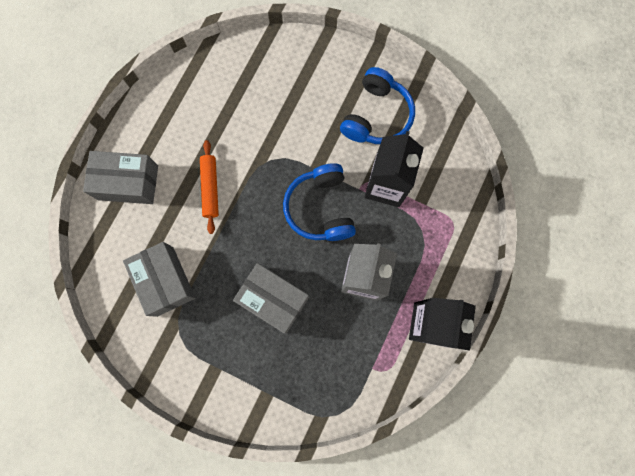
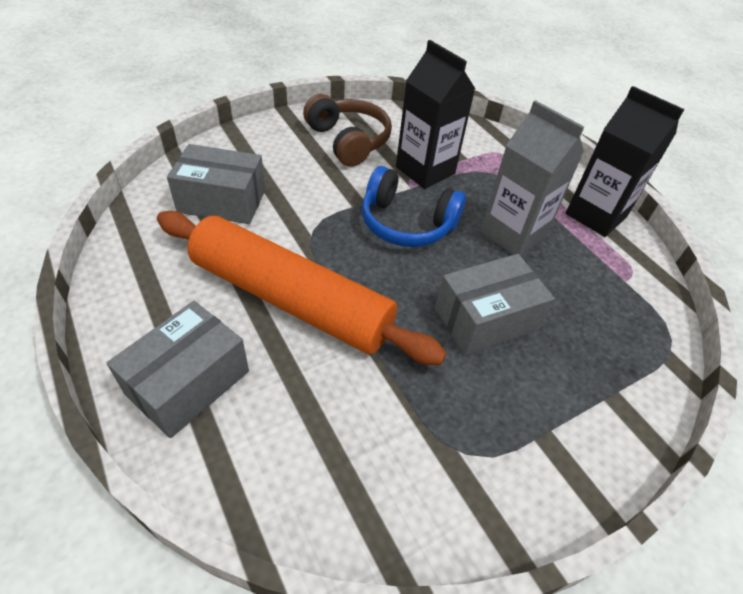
camera: 60 degrees left, 30 degrees down
(165, 281) = (372, 423): grey box -> grey box (222, 201)
(210, 188) = (291, 299): orange rolling pin -> orange rolling pin, size x2.26
(376, 116) = (348, 141): blue headphones -> brown headphones

